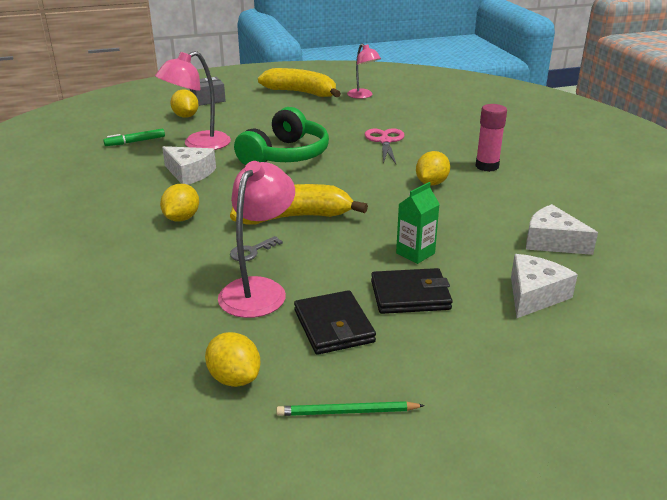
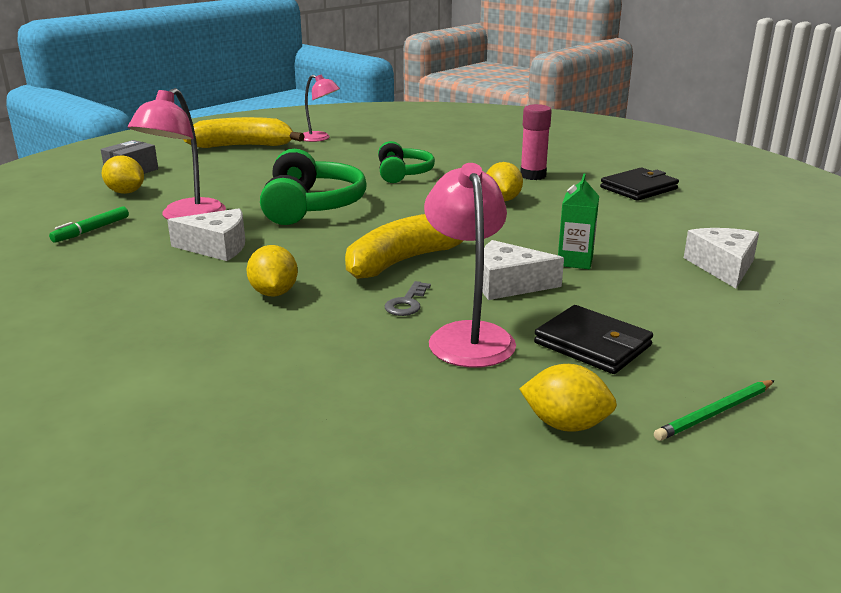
camera: 30 degrees left, 5 degrees down
(385, 141) = (403, 173): pink scissors -> green headphones
(410, 295) = (622, 297): black wallet -> black wallet (638, 188)
(552, 242) = (675, 222): white cheese -> white cheese (509, 284)

